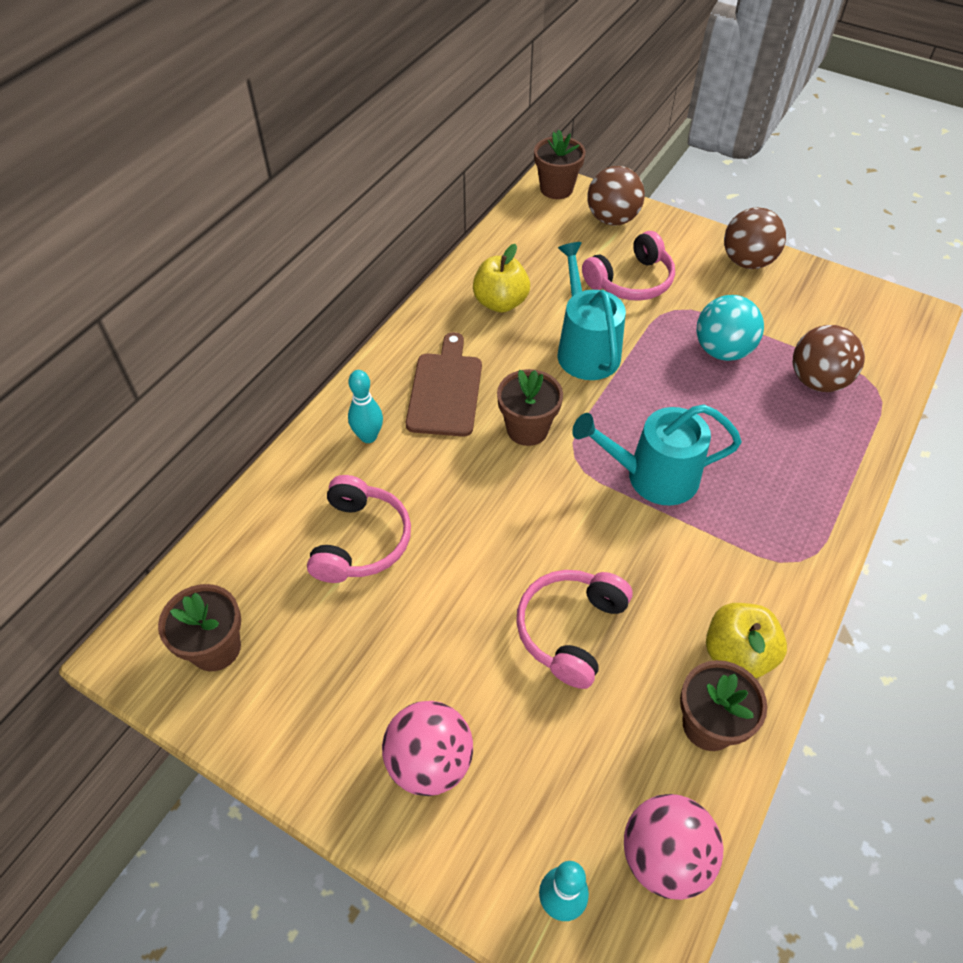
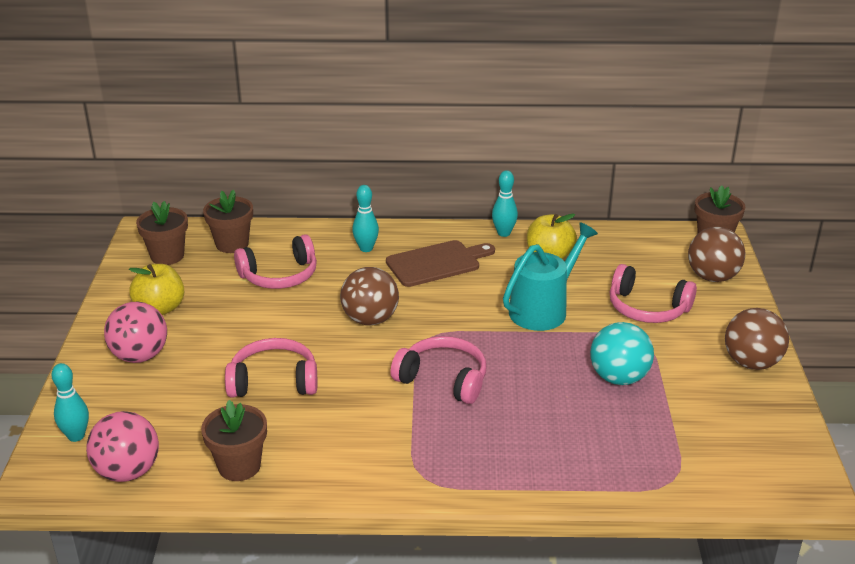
camera: 60 degrees right, 20 degrees down
(432, 314) = (503, 233): none -> turquoise bowling pin
(527, 429) = (434, 308): brown flower pot -> brown flower pot (232, 244)
(653, 476) = (443, 379): turquoise watering can -> pink headphones
(737, 654) = (309, 465): yellow apple -> yellow apple (160, 308)
(817, 381) = (640, 441): brown ball -> brown ball (370, 319)

